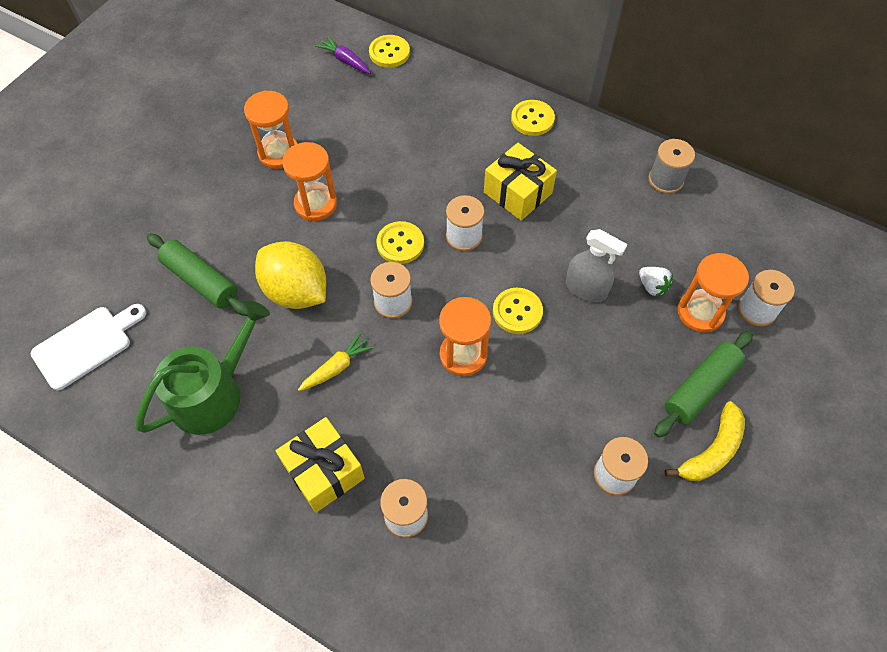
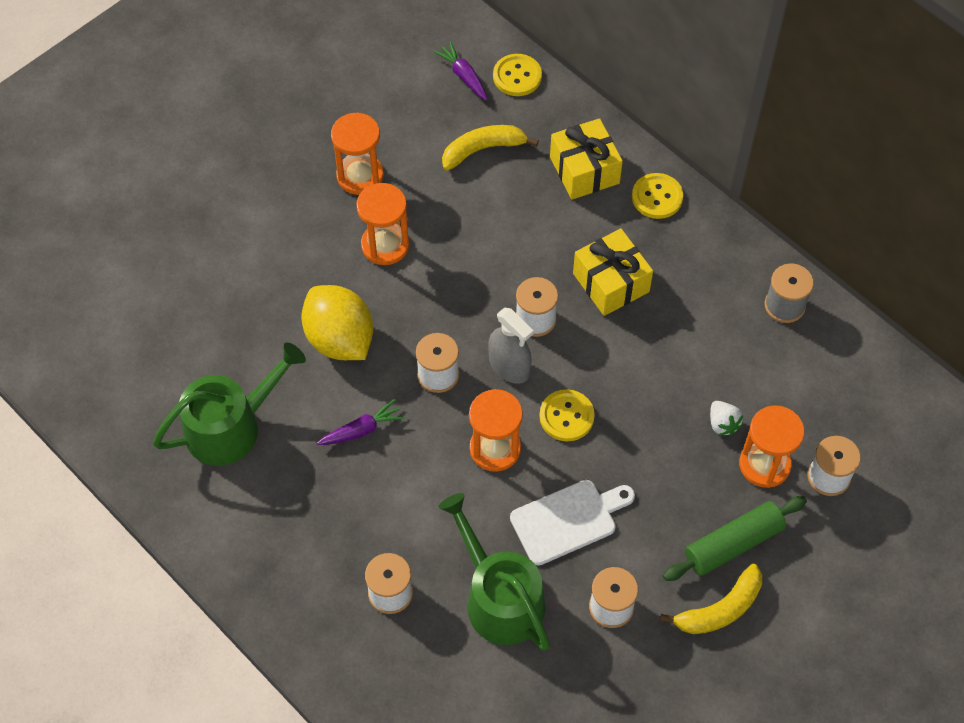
camera: 15 degrees right, 0 degrees up
(86, 345) = (116, 346): white cutting board -> white cutting board (568, 520)
(201, 280) = (244, 304): green rolling pin -> none
(324, 471) = (321, 531): yellow gift -> yellow gift (584, 170)
(337, 367) = (361, 430): yellow carrot -> purple carrot
(378, 112) = (483, 149): none -> yellow banana
(400, 244) = (464, 312): yellow button -> none
(510, 493) = (499, 598): none -> green watering can
(586, 289) = (649, 409): grey spray bottle -> grey spray bottle (509, 366)

